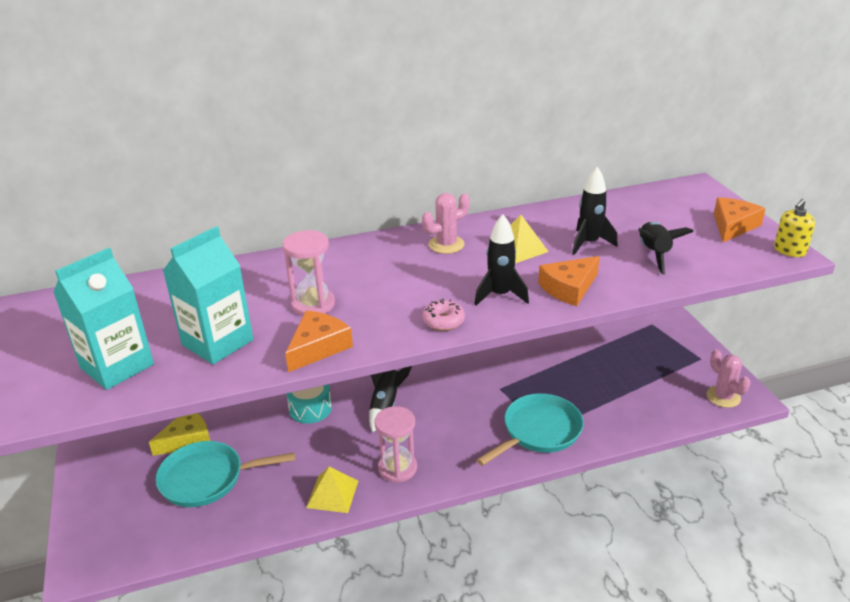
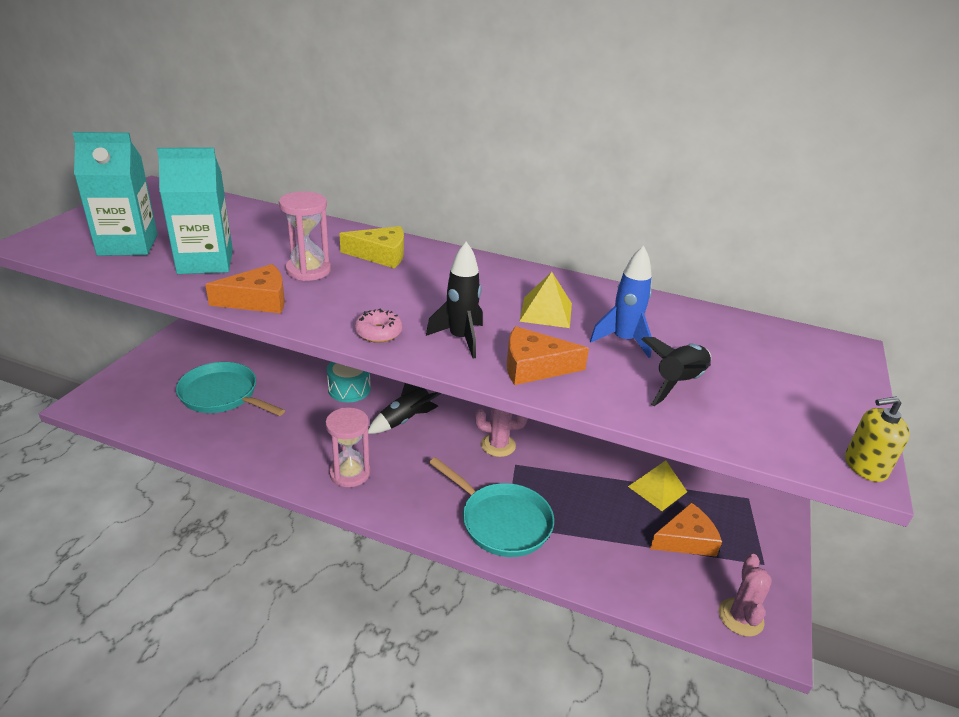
camera: 35 degrees right, 0 degrees up
(187, 439) = (246, 361): yellow cheese -> yellow cheese (381, 255)
(332, 494) = (281, 460): yellow pyramid -> yellow pyramid (657, 489)
(446, 245) = (486, 279): pink cactus -> pink cactus (498, 445)
(538, 431) = (501, 522): turquoise pan -> turquoise pan turned 45 degrees clockwise
(589, 243) = (623, 341): black rocket -> blue rocket
(733, 226) = (827, 405): orange cheese -> orange cheese (686, 540)

